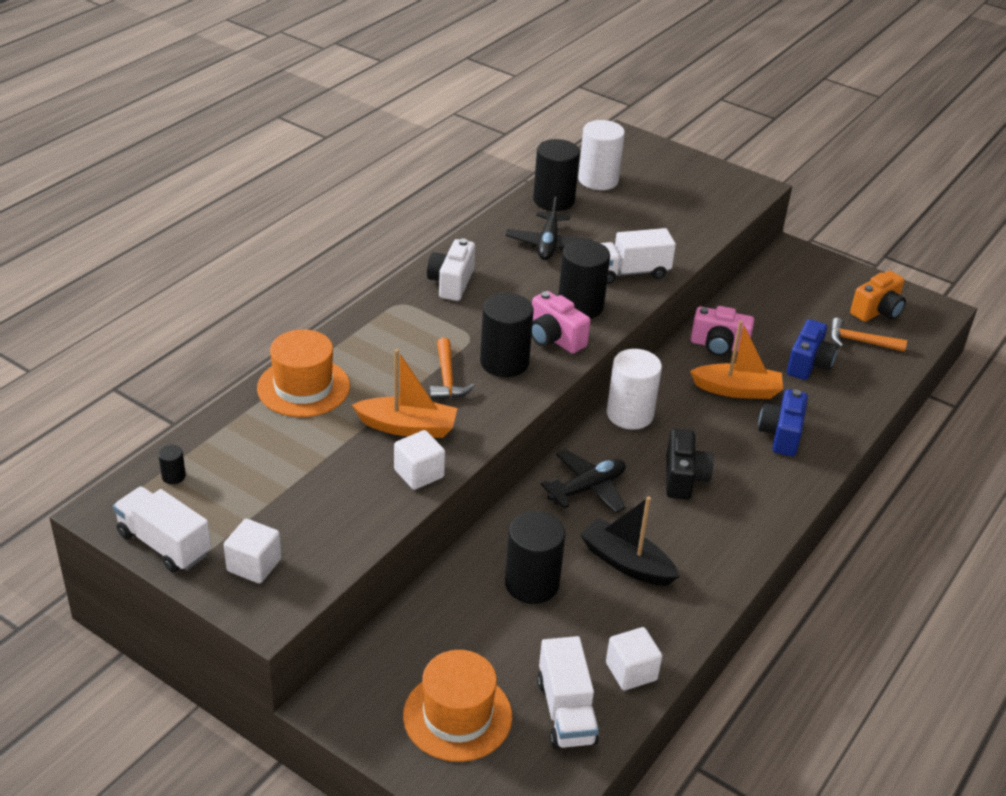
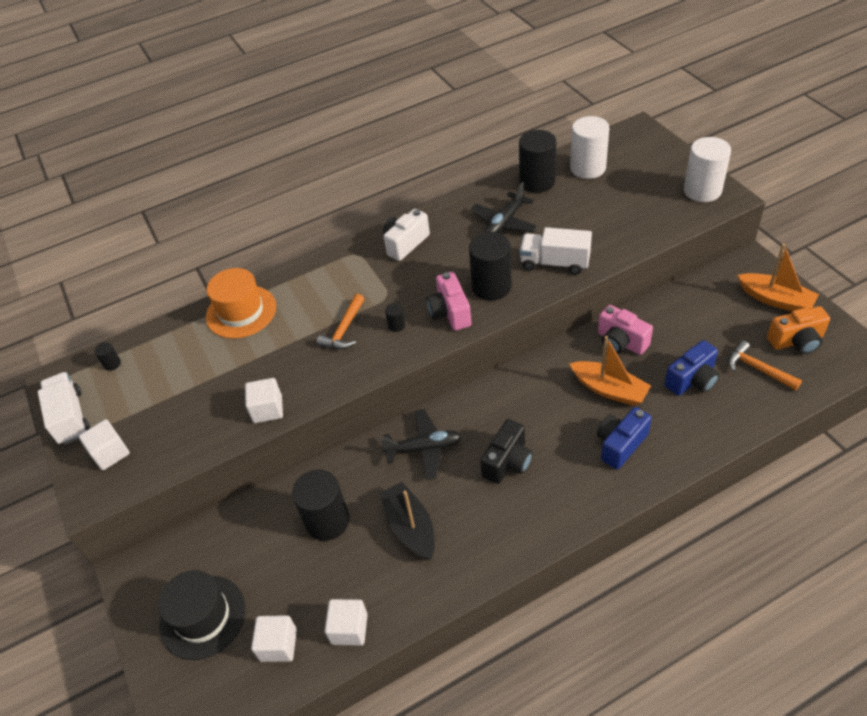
camera: 35 degrees right, 10 degrees up
(407, 427) = (287, 365): orange boat -> orange boat (775, 299)
(457, 716) = (203, 617): orange hat -> black hat
(504, 362) = (396, 325): black cylinder -> black cylinder, size x0.43
(566, 711) = (278, 645): white truck -> white cube
(630, 414) = (502, 389): white cylinder -> white cylinder (702, 190)

